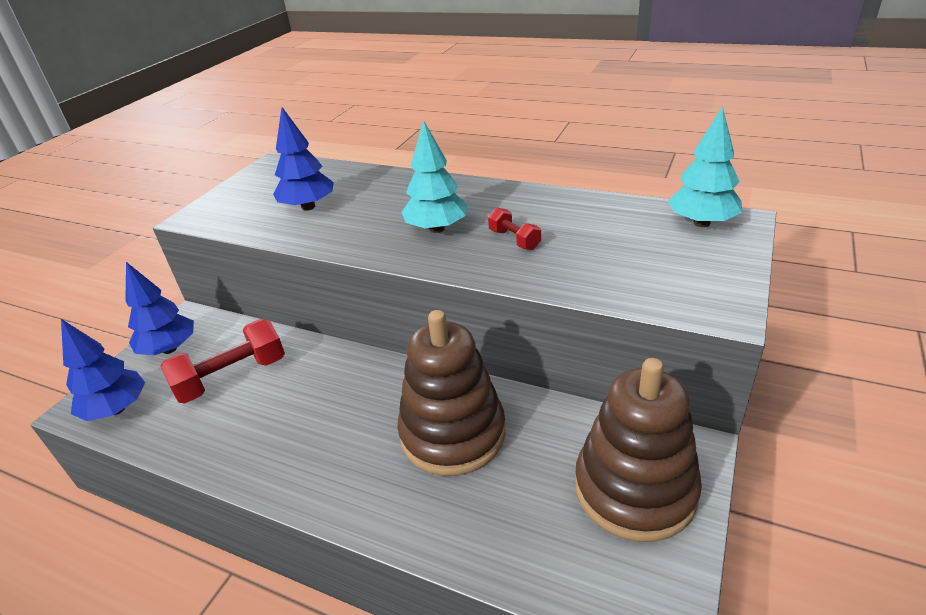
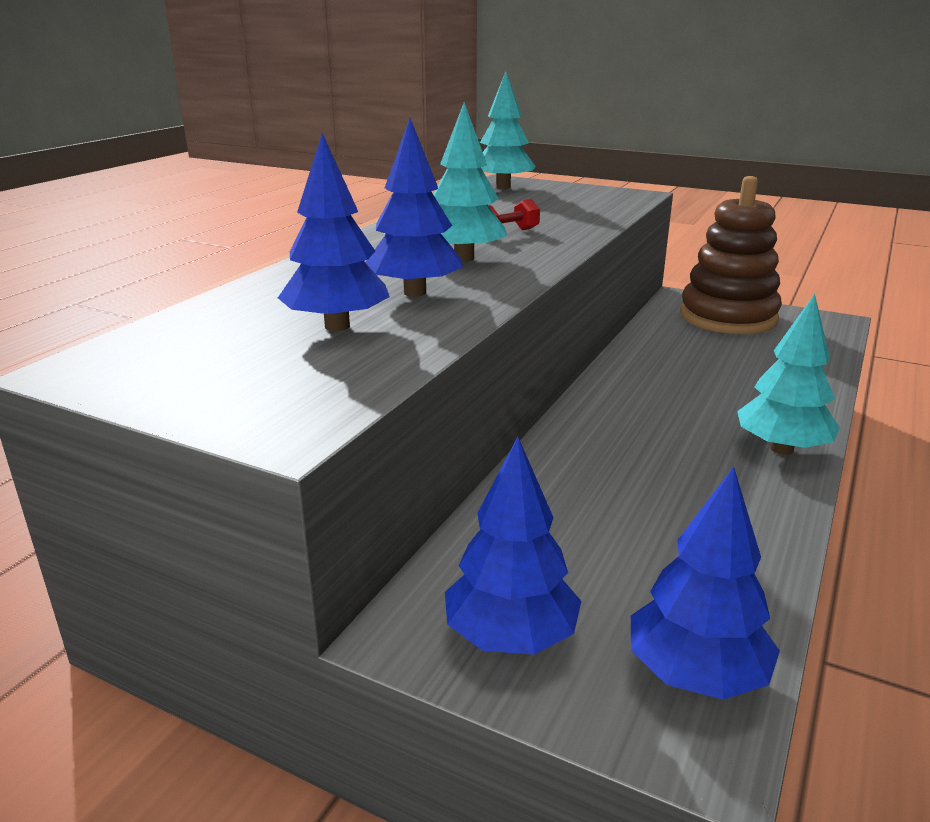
camera: 90 degrees left, 10 degrees down
(232, 377) = (600, 538): red dumbbell -> none
(315, 484) = (781, 449): none -> turquoise tree
(360, 221) = (415, 293): none -> blue tree
(453, 433) = (686, 377): brown stacking toy -> none

